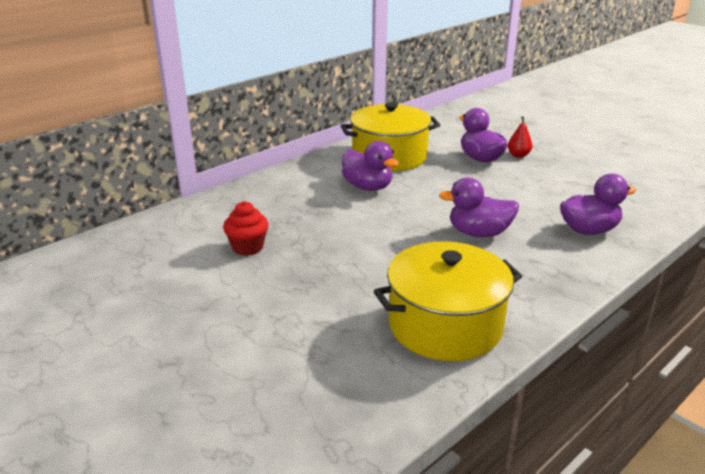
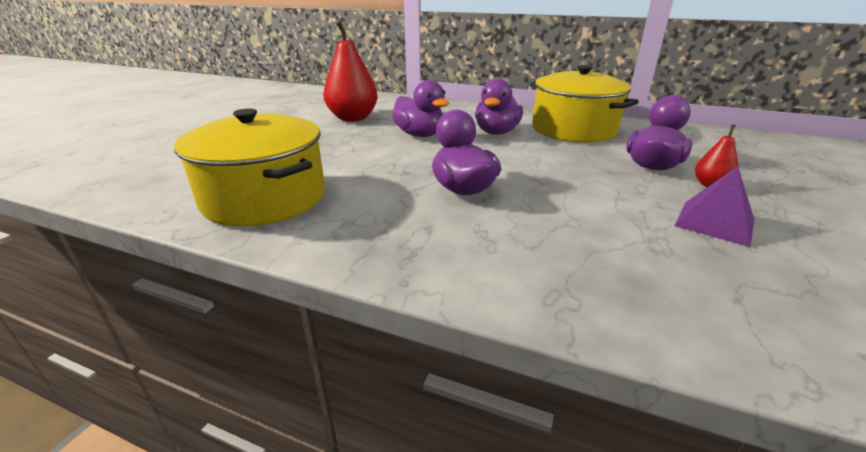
camera: 65 degrees right, 0 degrees up
(248, 247) = (353, 118): red cupcake -> red pear
(564, 174) = (715, 222): none -> purple pyramid
(588, 230) = (558, 260): purple duck -> purple duck (420, 135)

